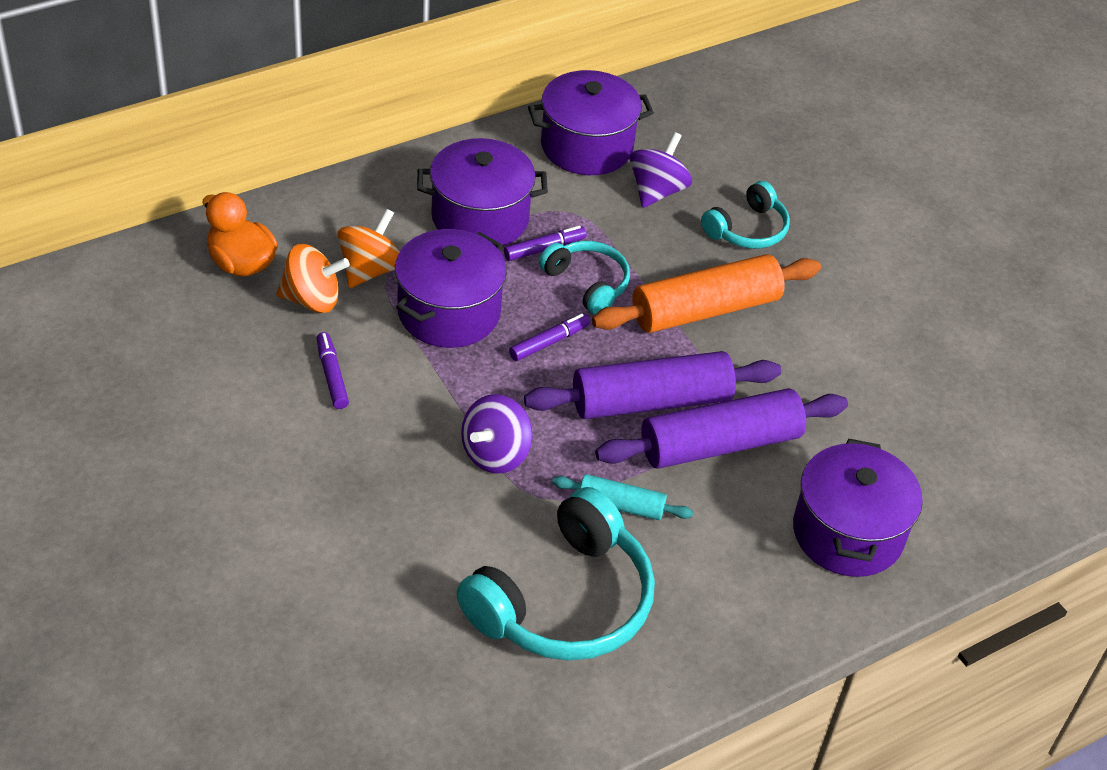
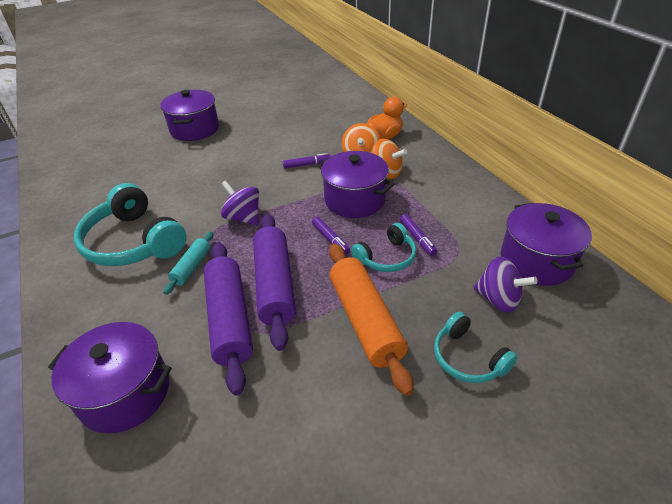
camera: 100 degrees right, 5 degrees down
(480, 218) = (440, 211): purple pot -> purple pot (194, 129)

